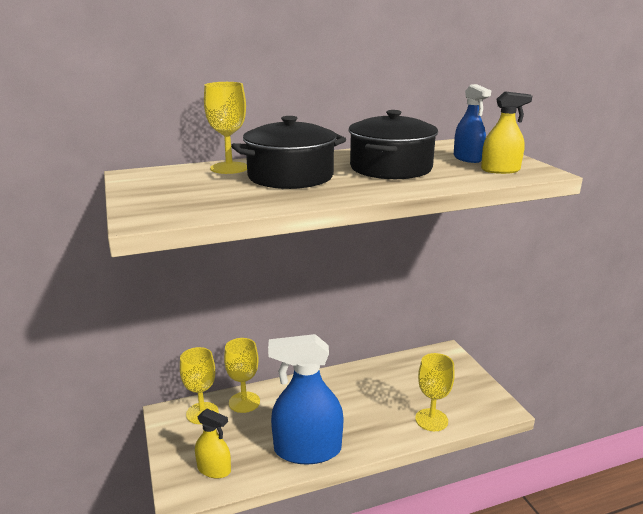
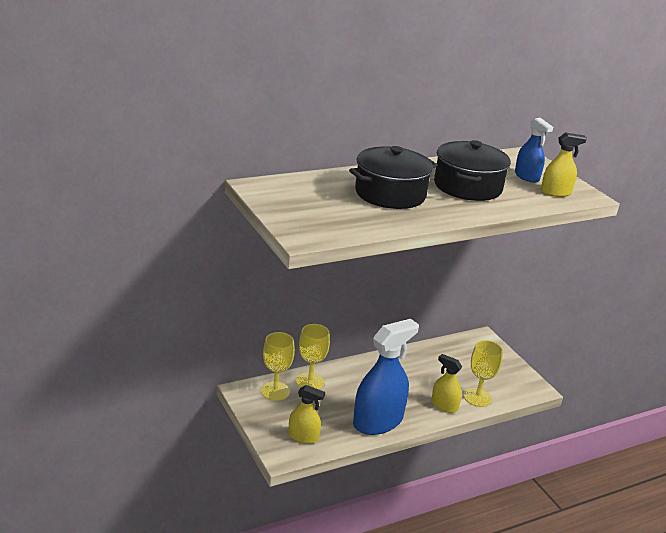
camera: 10 degrees left, 5 degrees up
(229, 168) = (333, 181): yellow goblet -> none
(307, 450) = (378, 421): blue spray bottle -> blue spray bottle turned 150 degrees clockwise
(390, 430) = (444, 406): none -> yellow spray bottle

